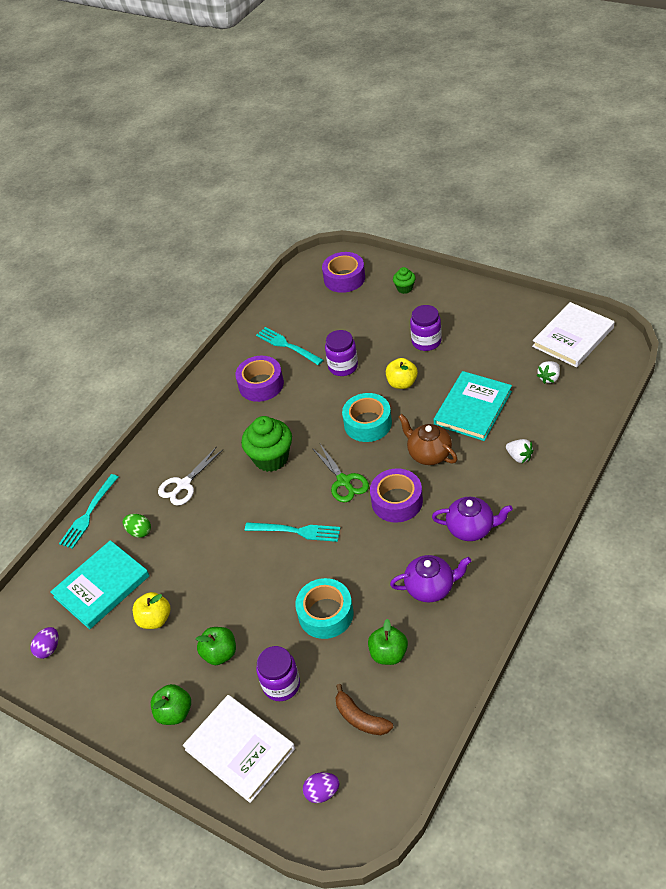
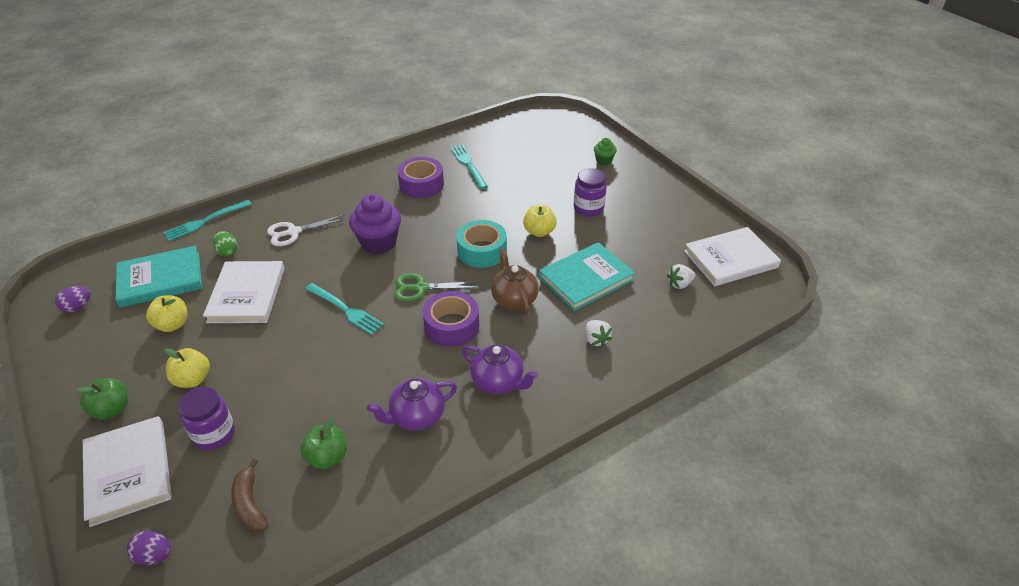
camera: 20 degrees right, 5 degrees down
(196, 561) = (247, 295): none -> white book
(220, 653) = (192, 379): green apple -> yellow apple
(271, 458) = (378, 243): green cupcake -> purple cupcake
(326, 614) = (306, 392): turquoise tape -> none
(343, 366) = (500, 198): purple jar -> none
(344, 278) = (558, 134): purple tape -> none
(344, 481) = (421, 288): green scissors -> green scissors turned 90 degrees clockwise
(430, 588) = (416, 417): purple teapot -> purple teapot turned 135 degrees clockwise

